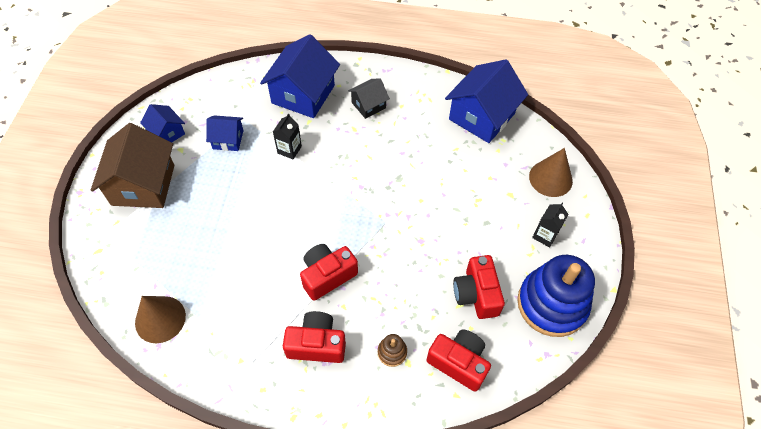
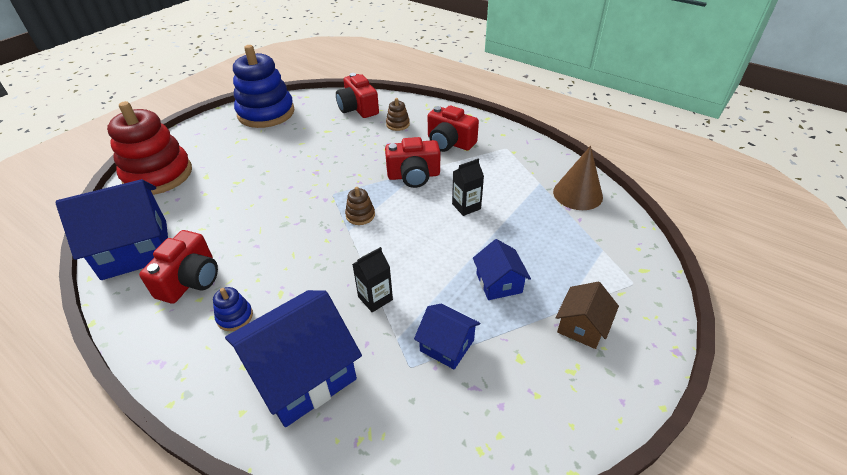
camera: 150 degrees left, 15 degrees down
(143, 185) = (582, 326): brown house -> brown house, size x0.53
(167, 133) = (534, 395): blue house -> blue house (499, 283)
(345, 210) = (360, 215): none -> brown stacking toy
(368, 105) = (235, 317): black house -> blue stacking toy
(476, 294) = (309, 132): red camera -> red camera (190, 280)
(545, 235) = (219, 144): black carton -> black carton (466, 206)
(550, 178) = (158, 175): brown cone -> red stacking toy

